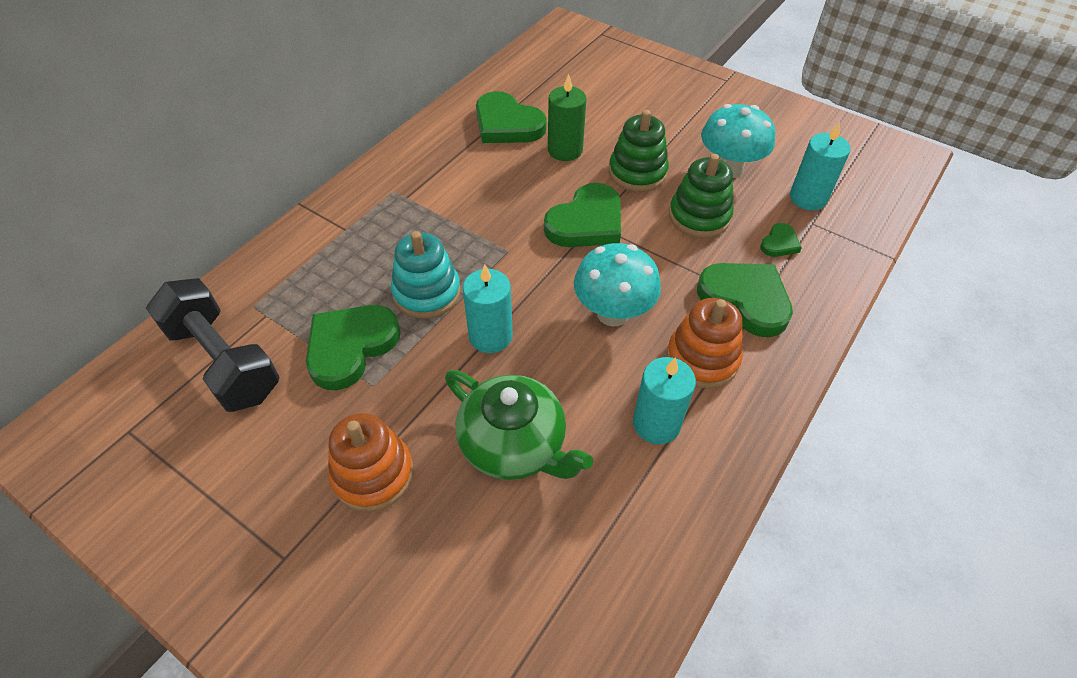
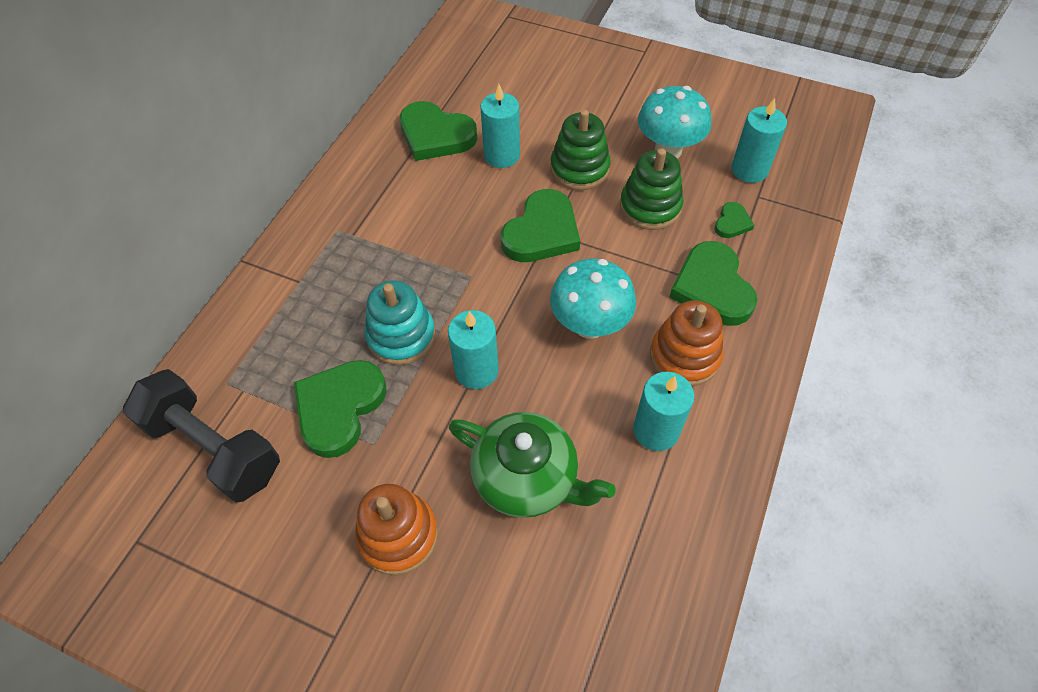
camera: 10 degrees left, 5 degrees up
(565, 150) = (501, 155): green candle -> turquoise candle
(745, 299) = (712, 288): green heart -> green heart turned 135 degrees counterclockwise

